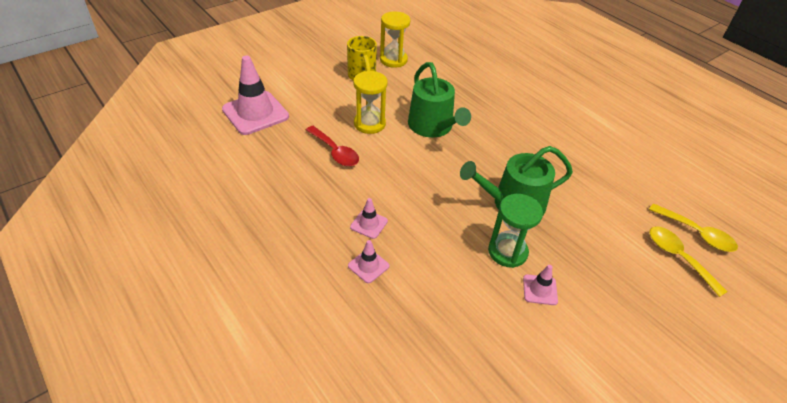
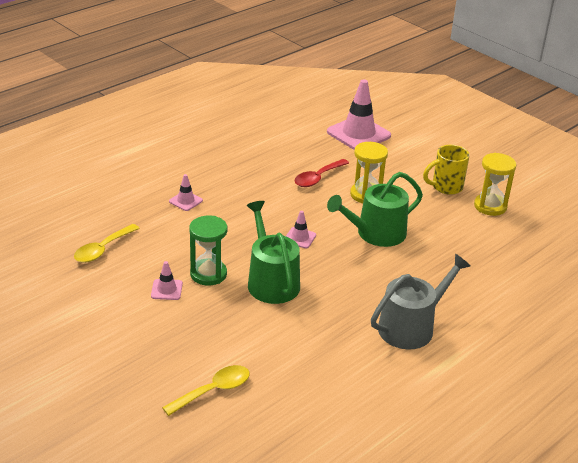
camera: 85 degrees right, 10 degrees down
(369, 224) = (230, 199): pink traffic cone -> pink traffic cone (299, 238)
(559, 127) = (411, 327): none -> grey watering can
(696, 233) = (251, 414): yellow spoon -> yellow spoon (102, 249)

